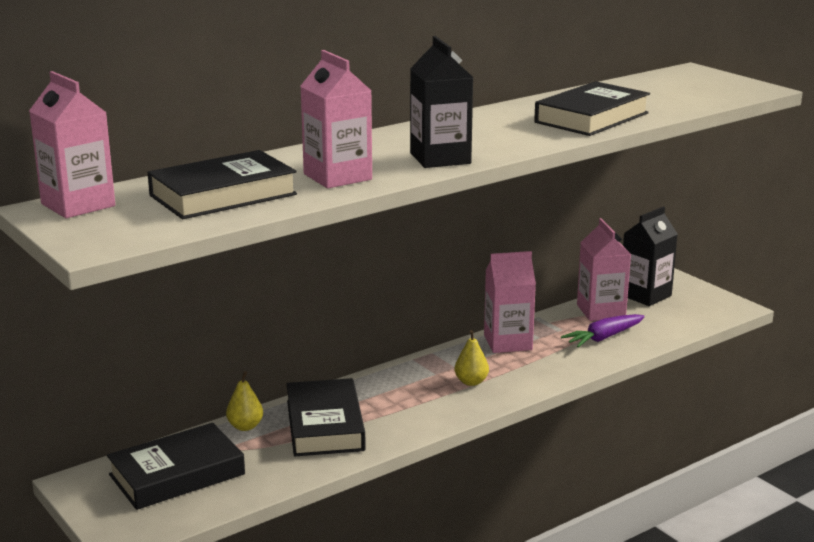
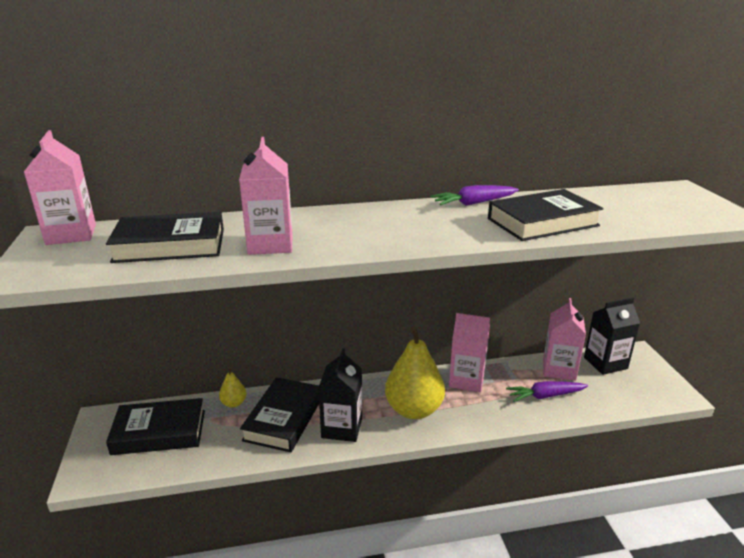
camera: 25 degrees right, 5 degrees up
(440, 158) = (370, 241): black carton -> black carton (342, 428)
(471, 382) = (413, 410): yellow pear -> yellow pear, size x2.18
(503, 111) = (474, 203): none -> purple carrot

